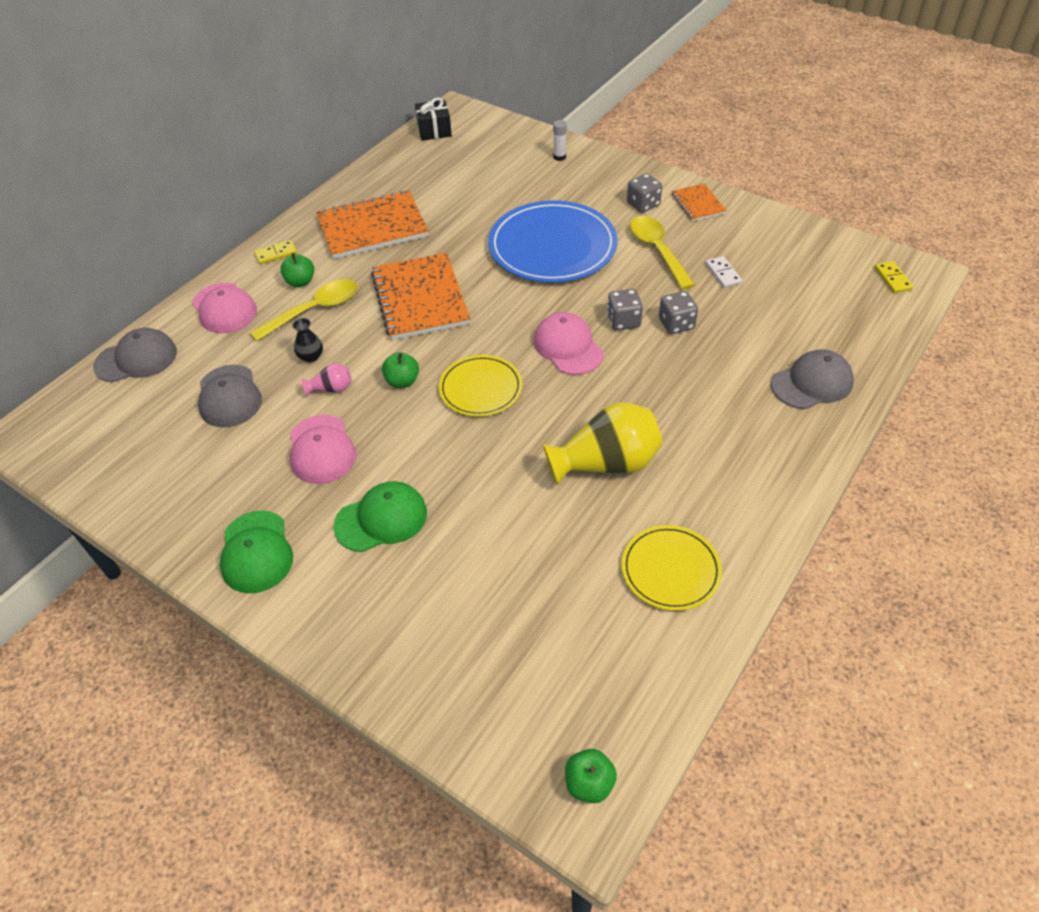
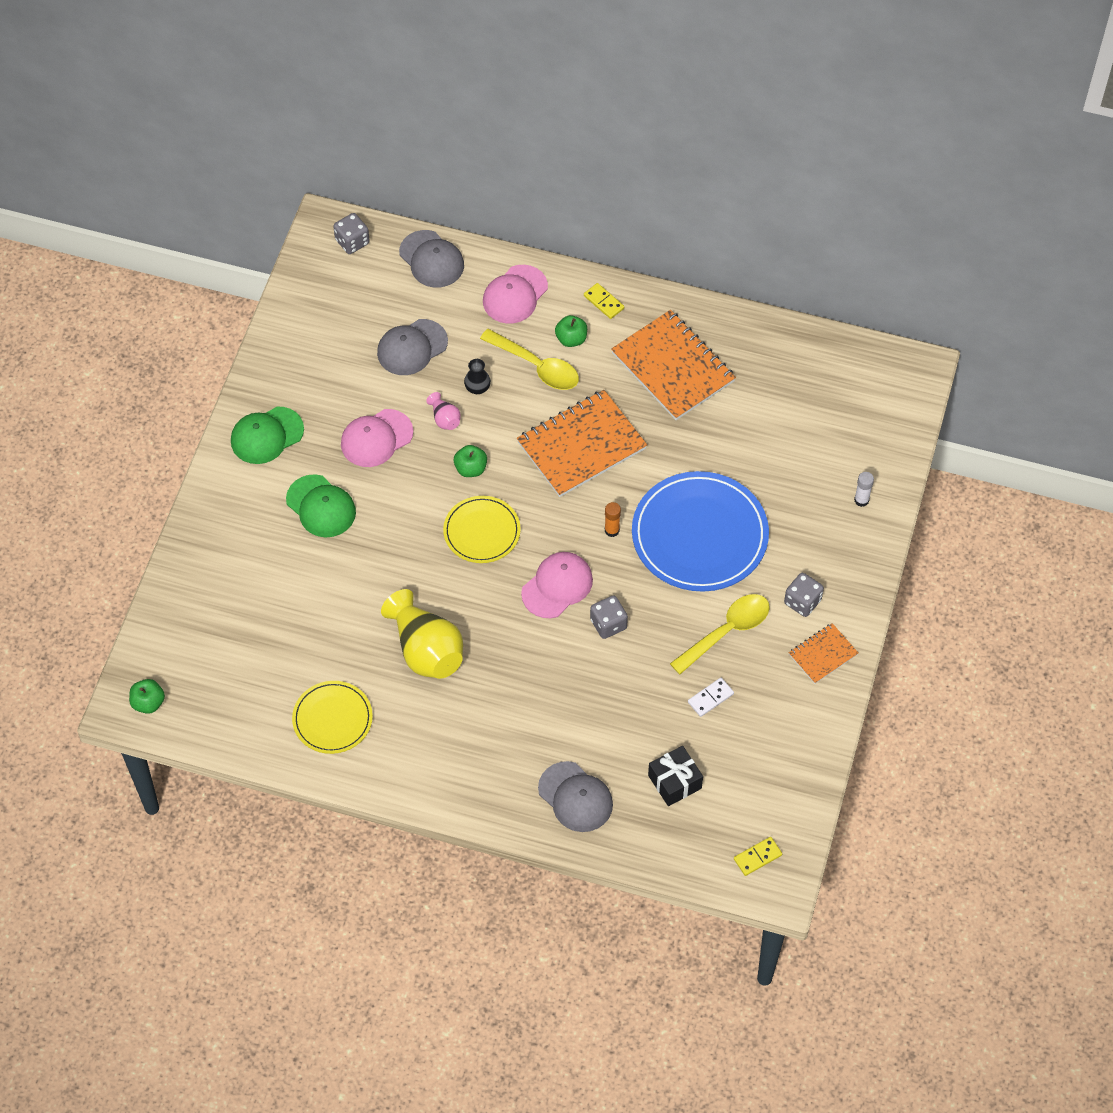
camera: 70 degrees right, 10 degrees up
(434, 130) = (866, 362): black gift -> black gift (674, 782)
(522, 298) = (612, 530): none -> orange glue stick
(676, 324) = (619, 670): grey dice -> grey dice (352, 242)

